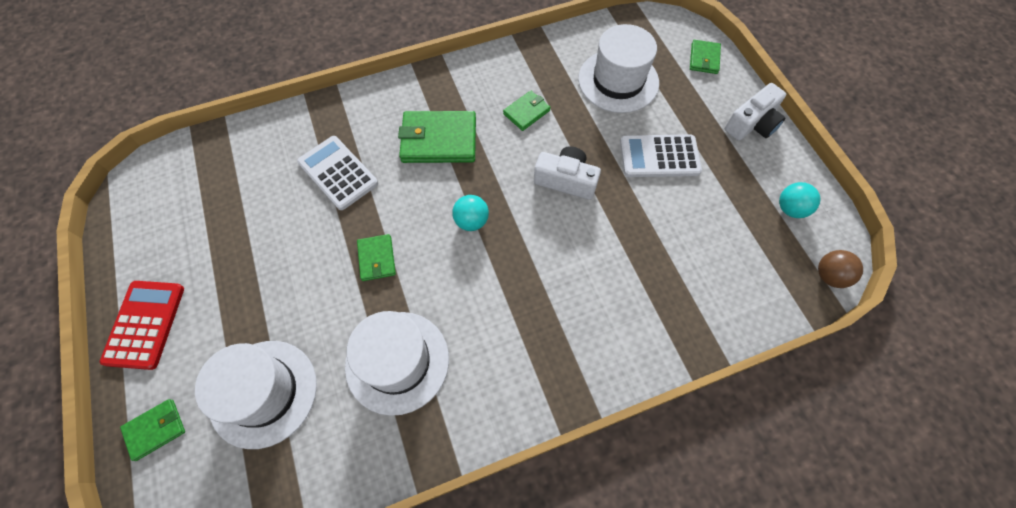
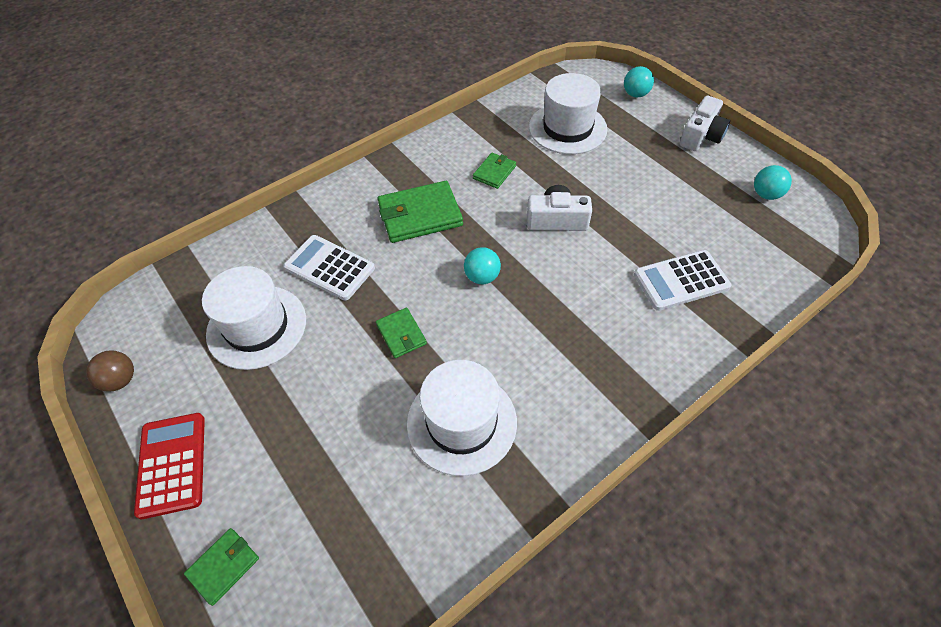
camera: 15 degrees left, 10 degrees down
(263, 393) = (332, 493): white hat -> white hat (257, 326)
(659, 157) = (633, 180): white calculator -> white calculator (681, 281)
(704, 59) = (635, 94): green wallet -> turquoise ball
(829, 276) = (824, 239): brown ball -> brown ball (120, 380)

